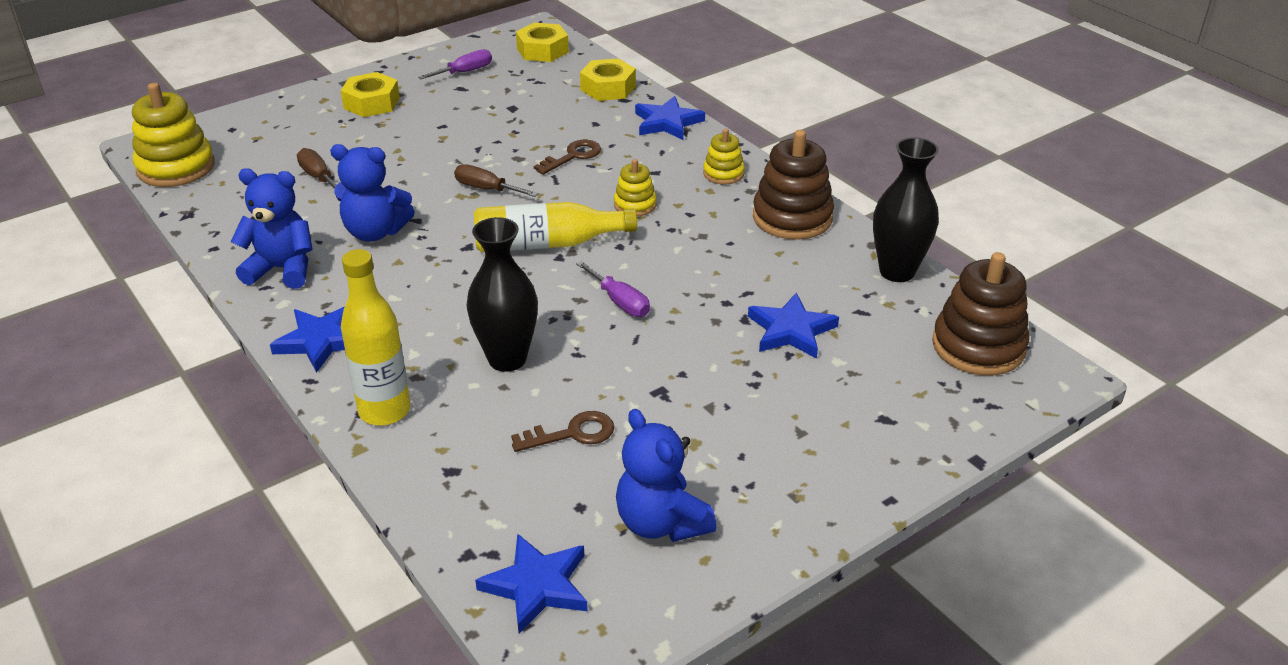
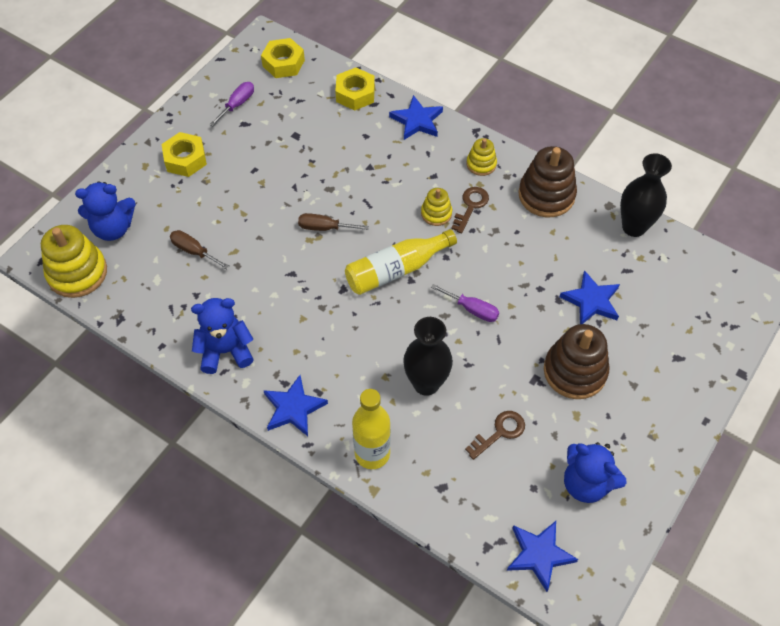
camera: 20 degrees left, 20 degrees up
(375, 232) = (269, 295): blue teddy bear -> blue teddy bear (113, 228)
(573, 156) = (368, 176): brown key -> brown key (471, 206)
(978, 346) = (707, 279): brown stacking toy -> brown stacking toy (575, 371)

